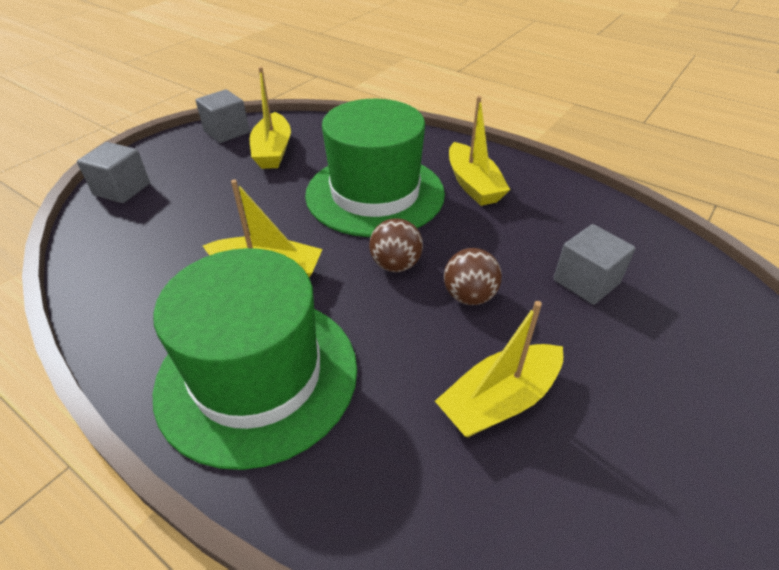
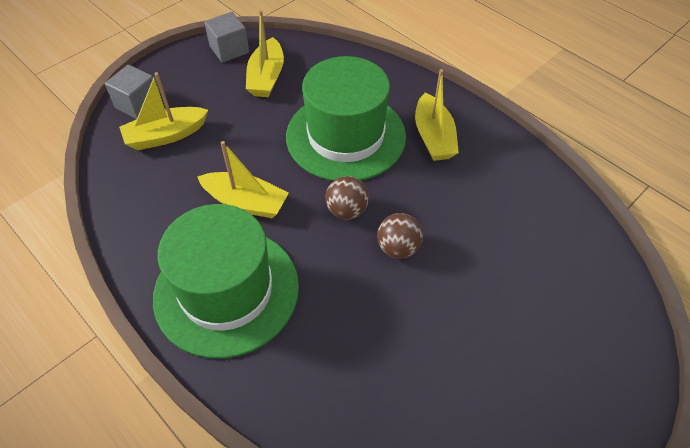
camera: 10 degrees right, 10 degrees up
(499, 400) = (395, 337): yellow boat -> yellow boat (166, 136)
(586, 281) = (497, 248): grey cube -> none

